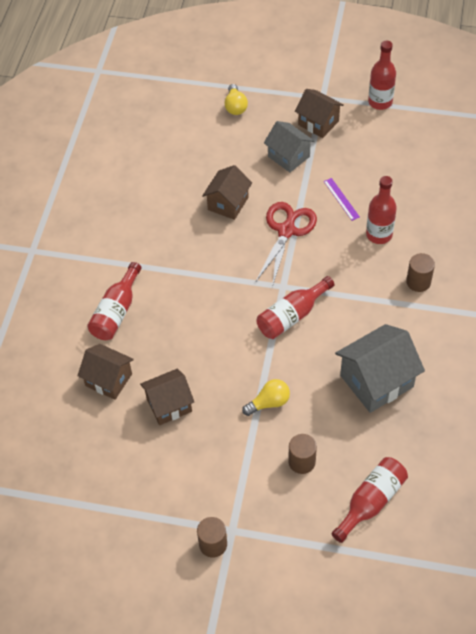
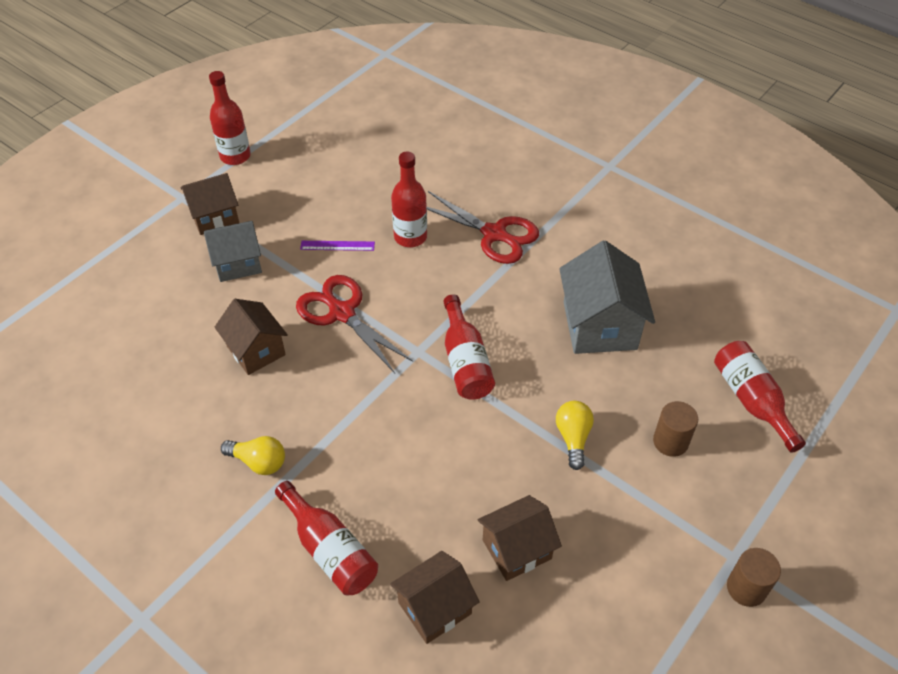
camera: 65 degrees left, 5 degrees down
(169, 405) = (517, 549): brown house -> brown house turned 60 degrees clockwise
(235, 106) = (116, 278): yellow light bulb -> yellow light bulb (258, 462)
(418, 282) = (494, 234): brown cylinder -> red scissors

